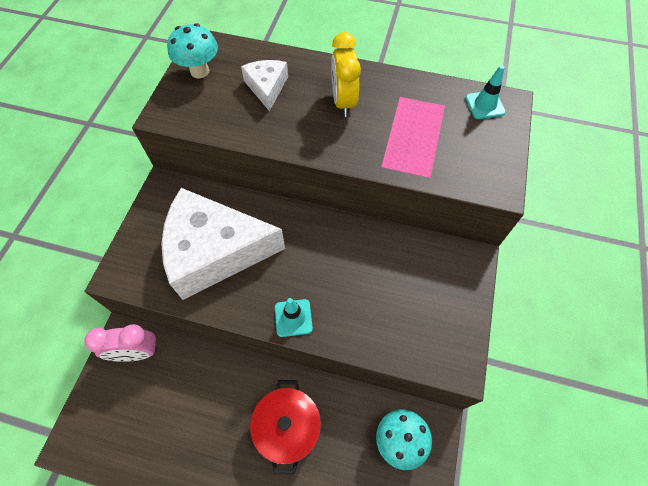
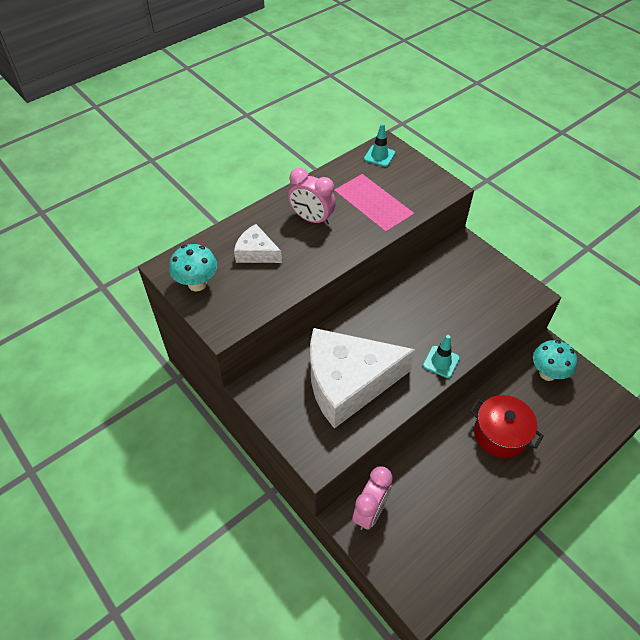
camera: 55 degrees left, 10 degrees down
(215, 251) = (348, 382): white cheese -> white cheese turned 45 degrees clockwise
(343, 102) = (312, 219): yellow clock -> pink clock

